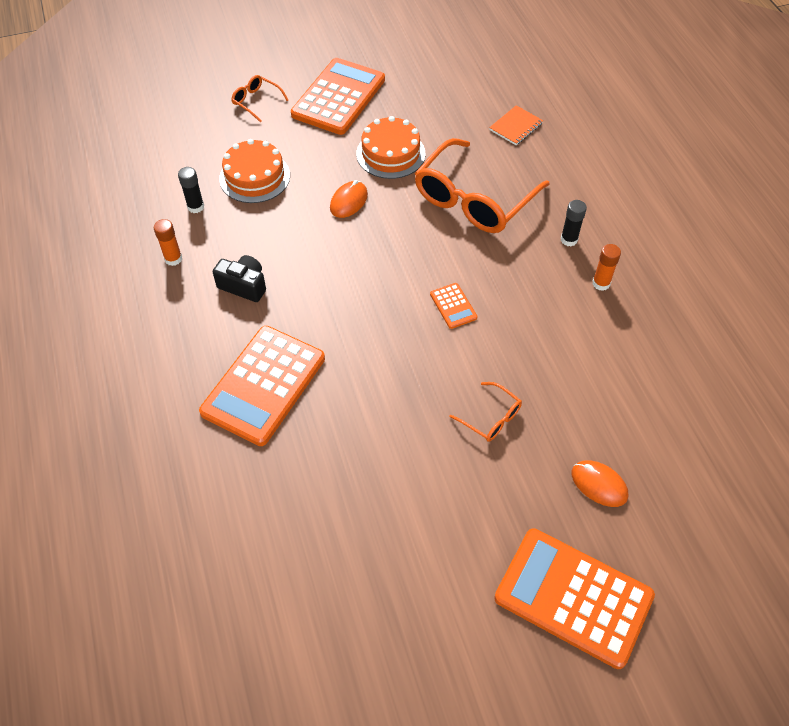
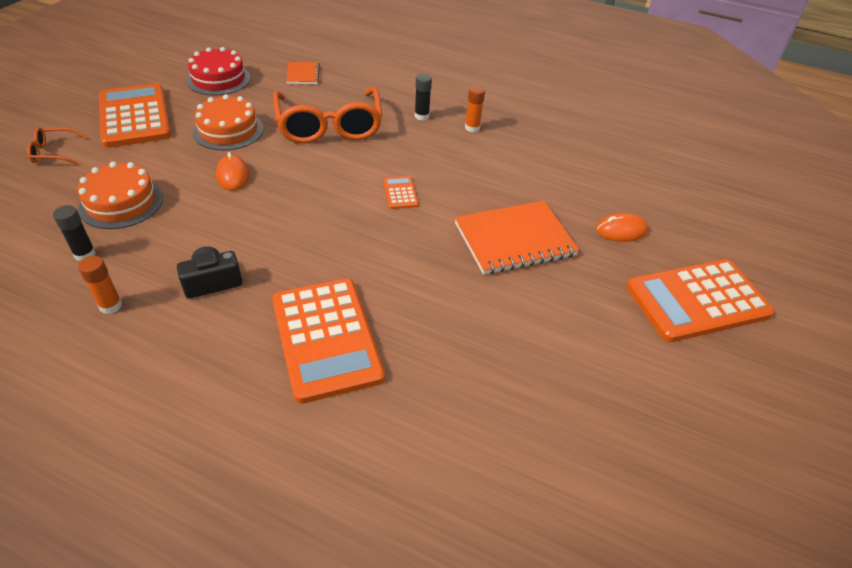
camera: 50 degrees left, 10 degrees down
(439, 92) = (218, 79): none -> red cake
(453, 306) = (400, 193): orange calculator -> orange calculator turned 120 degrees counterclockwise
(491, 418) = (514, 240): orange glasses -> orange notebook

